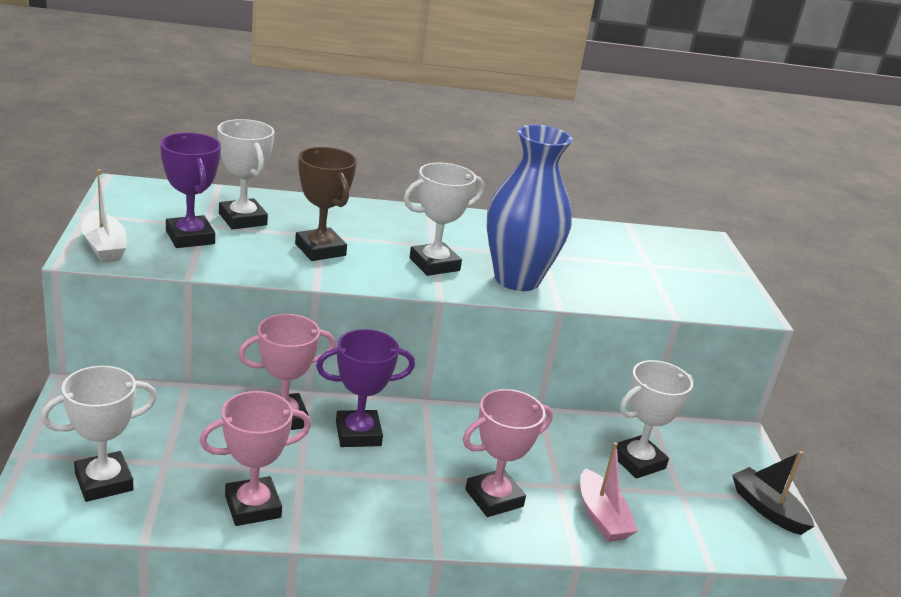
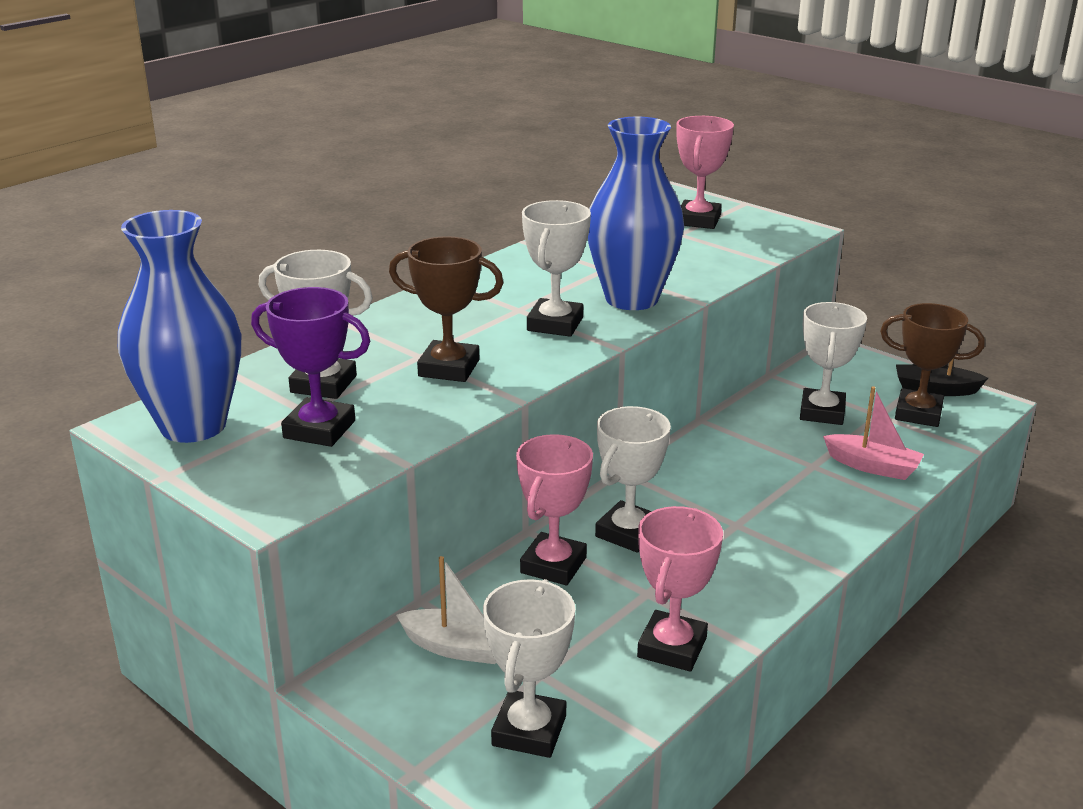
camera: 40 degrees left, 0 degrees up
(104, 247) = (265, 490): white boat -> white boat (458, 648)
(144, 201) = (193, 426): none -> blue vase
(358, 434) = (628, 533): purple trophy -> white trophy
(494, 498) = (797, 506): pink trophy -> pink trophy (698, 220)
(715, 513) = (918, 414): none -> brown trophy

